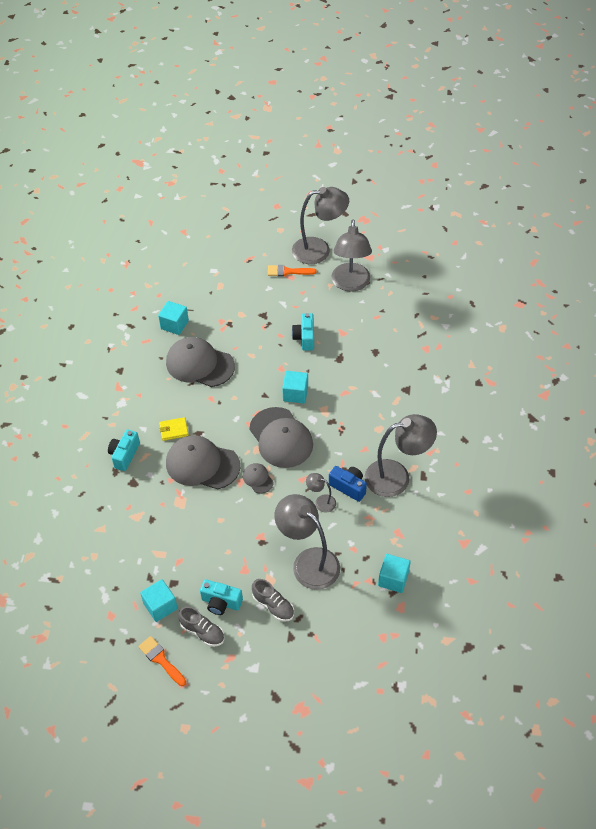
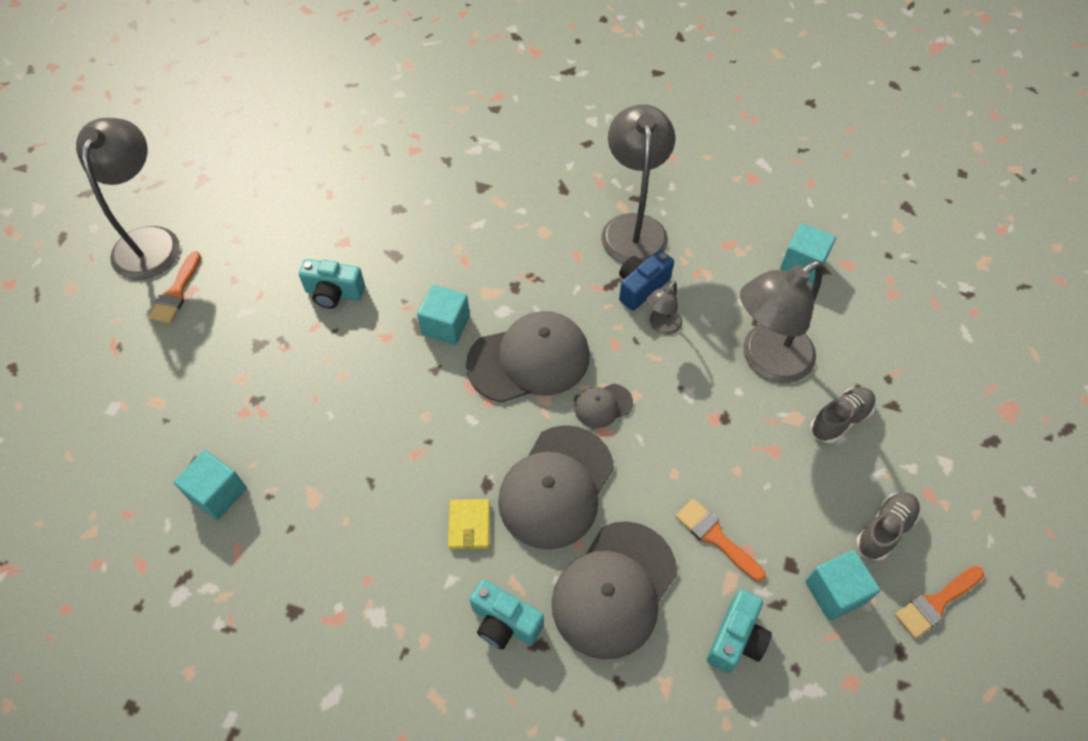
camera: 80 degrees left, 5 degrees up
(184, 544) = (715, 537): none -> orange brush
(200, 364) = (332, 461): grey cap -> grey cap (614, 589)
(221, 602) = (831, 494): turquoise camera -> turquoise camera (736, 639)
(350, 284) = (247, 213): grey lamp -> none

